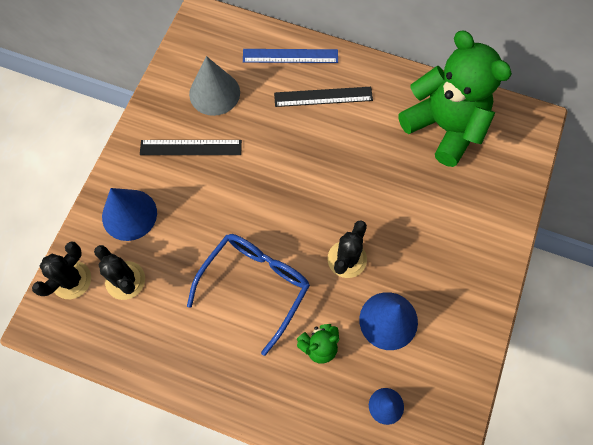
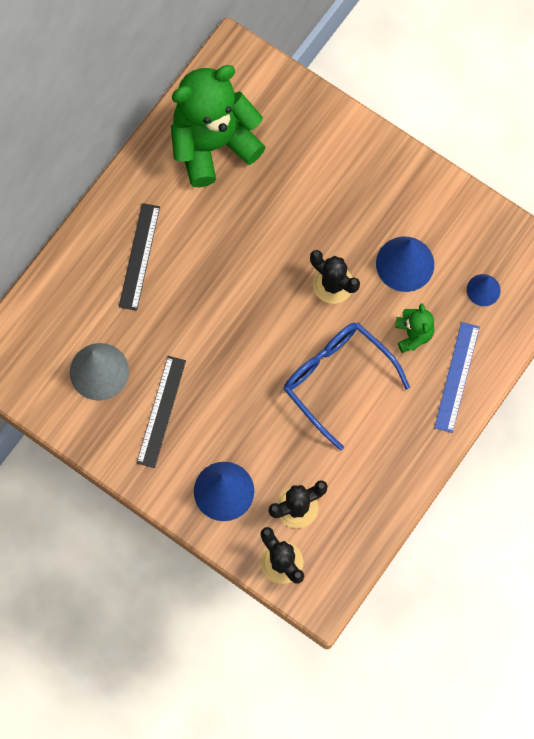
camera: 75 degrees left, 5 degrees up
(290, 56) = (75, 277): blue ruler -> blue ruler (457, 377)

